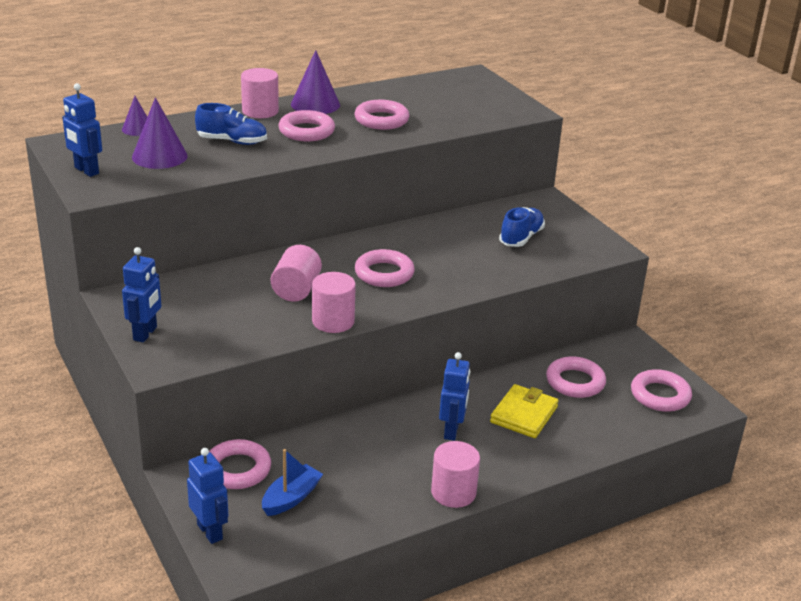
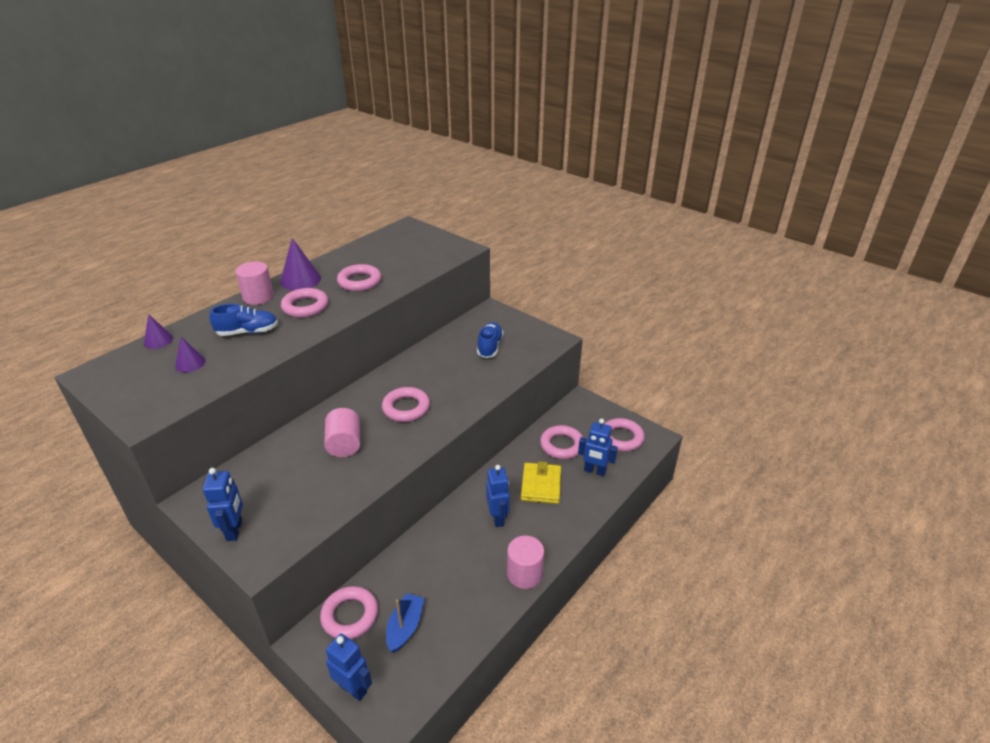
camera: 20 degrees left, 5 degrees up
(86, 171) = (128, 397): blue robot -> blue robot (595, 471)
(159, 156) = (190, 363): purple cone -> purple cone, size x0.60
(333, 321) = (387, 465): pink cylinder -> none

